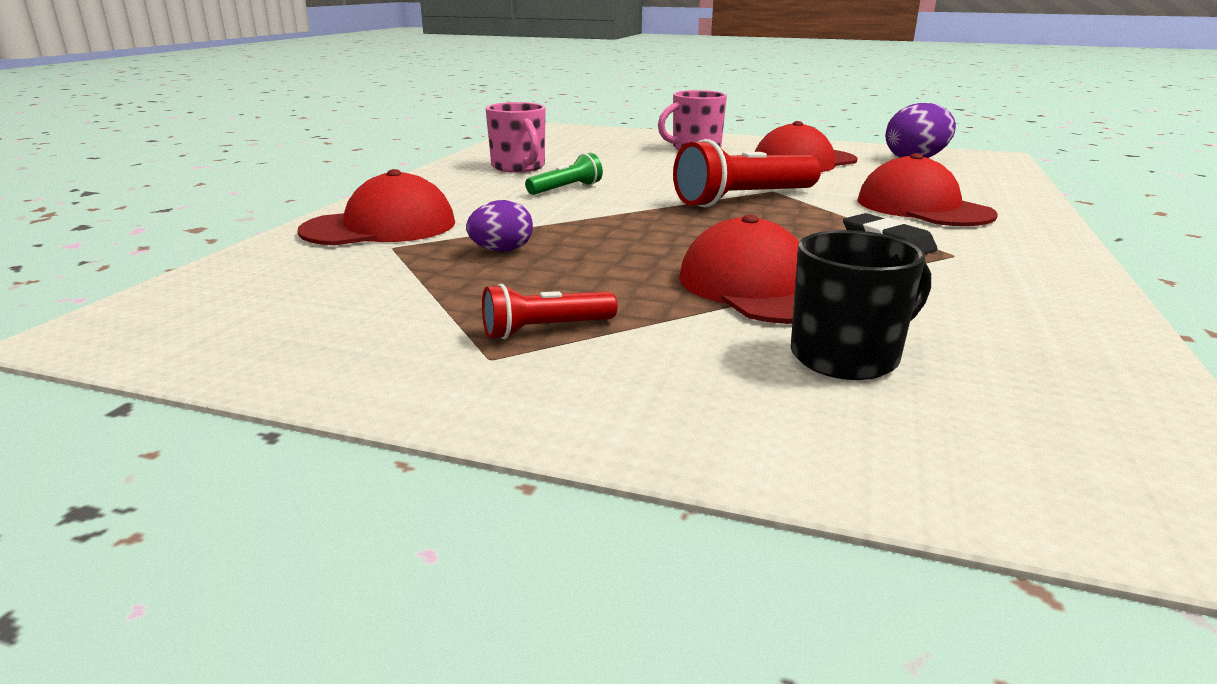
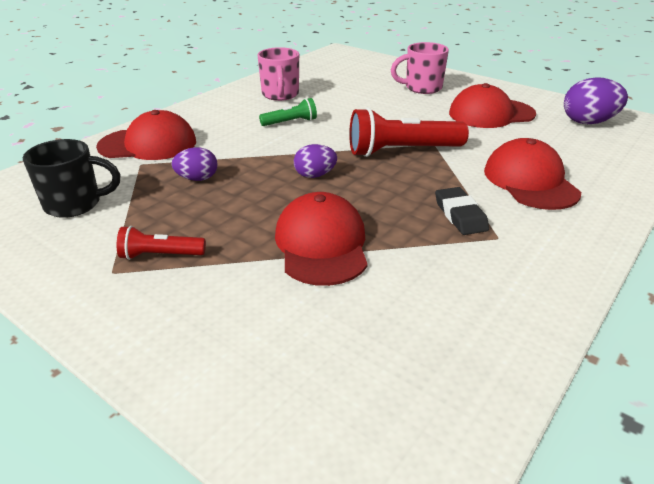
camera: 20 degrees right, 10 degrees up
(663, 230) = (315, 175): none -> purple egg
(847, 357) = (313, 321): black mug -> black mug (75, 204)

